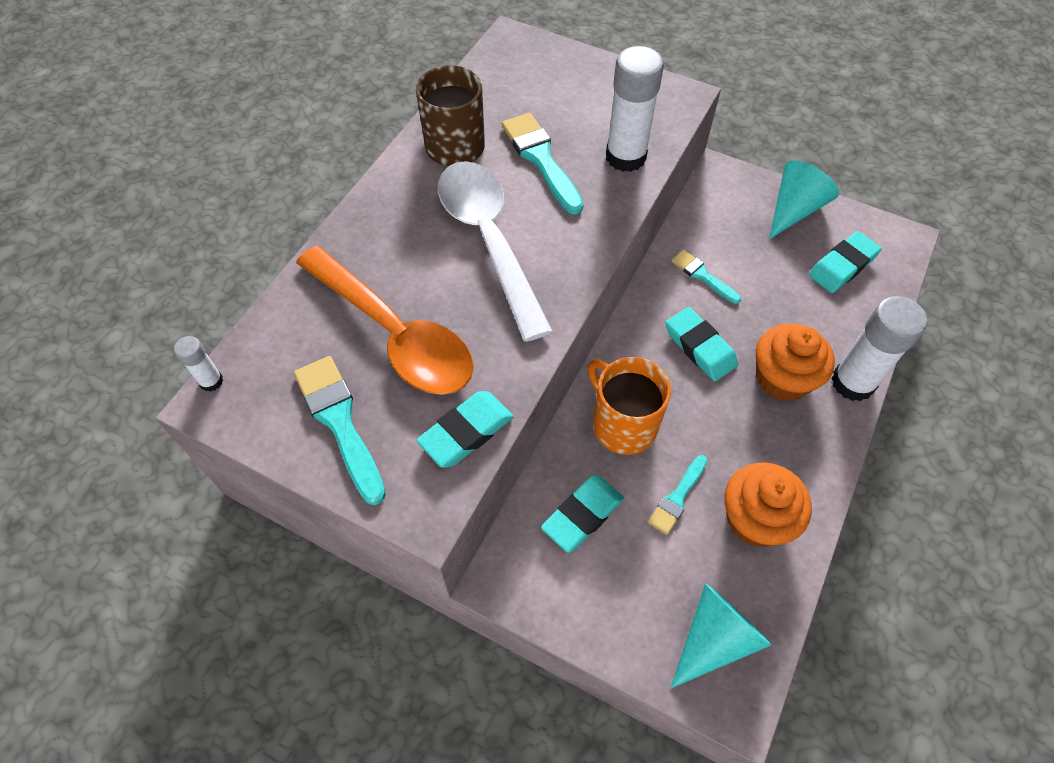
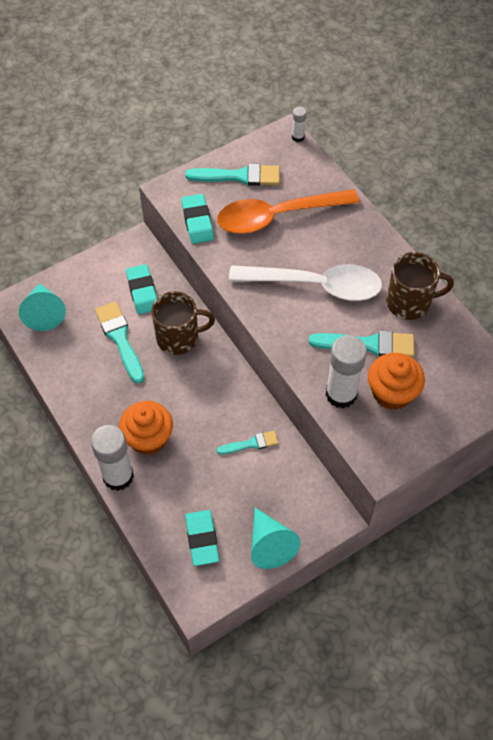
camera: 120 degrees right, 0 degrees up
(623, 424) = (179, 337): orange mug -> brown mug
(677, 497) = (120, 338): turquoise brush -> turquoise brush, size x1.67
(700, 347) = (200, 407): turquoise eraser -> none
(755, 519) = (82, 367): orange cupcake -> orange cupcake (392, 393)

